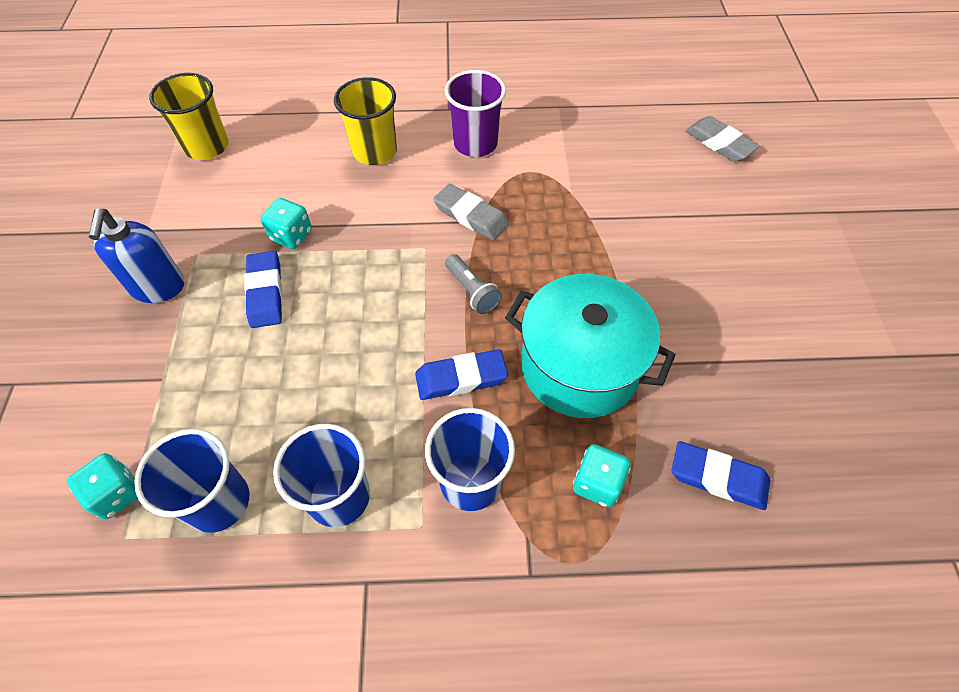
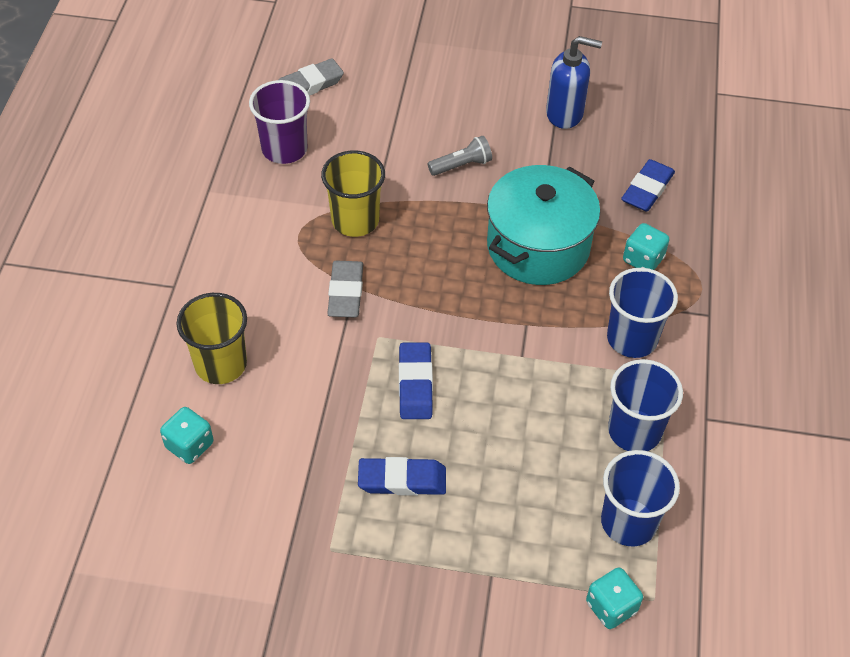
camera: 80 degrees left, 5 degrees down
(158, 288) = (370, 585): blue soap dispenser -> blue soap dispenser (565, 114)
(207, 147) = (149, 540): yellow cup -> yellow cup (355, 220)
(291, 236) = (328, 453): turquoise dice -> turquoise dice (189, 445)
(461, 378) = (534, 330): blue eraser -> blue eraser (415, 384)
(471, 216) = (346, 292): grey eraser -> grey eraser turned 45 degrees counterclockwise
(472, 291) = (441, 307): grey flashlight -> grey flashlight (461, 165)
(475, 144) = (241, 271): purple cup -> purple cup (284, 149)

